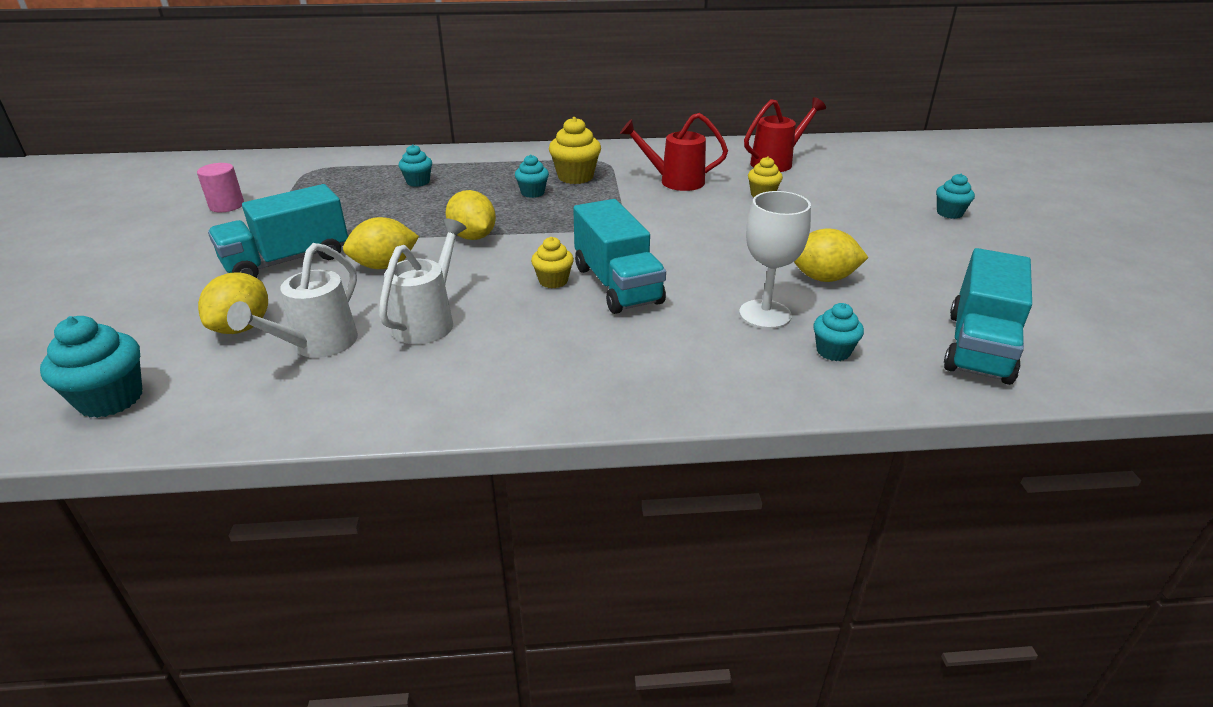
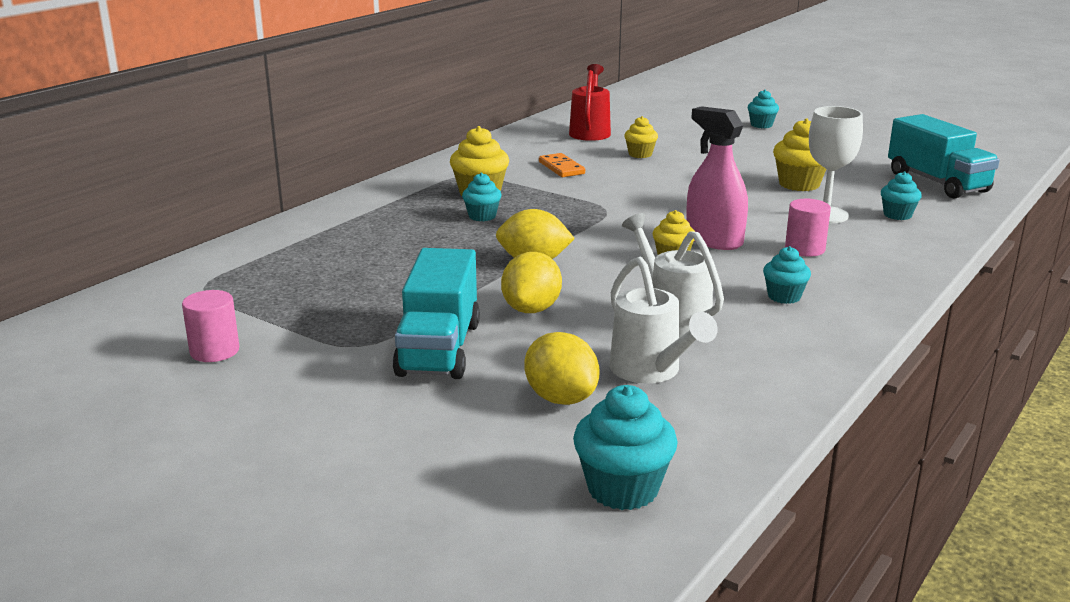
camera: 50 degrees left, 10 degrees down
(418, 182) = (355, 250): turquoise cupcake -> turquoise cupcake (784, 297)
(617, 285) = (714, 240): turquoise truck -> pink spray bottle
(660, 331) = (805, 249): none -> pink cylinder
(675, 181) = (561, 168): red watering can -> orange domino
(823, 278) = (799, 184): yellow lemon -> yellow cupcake

